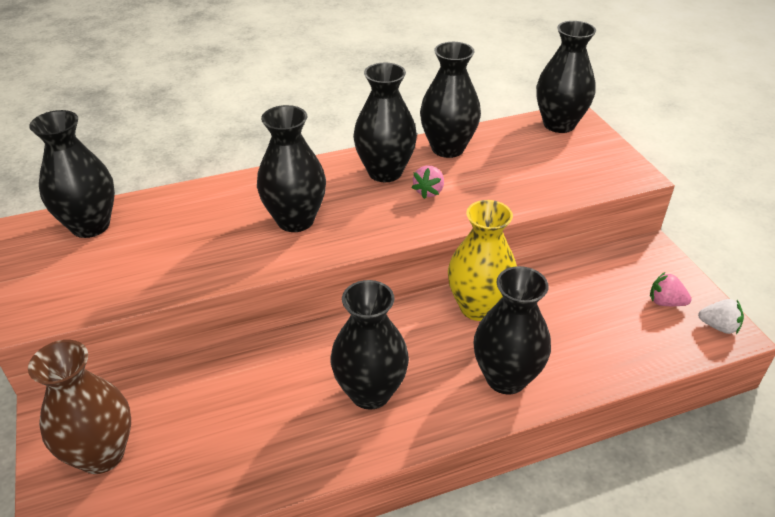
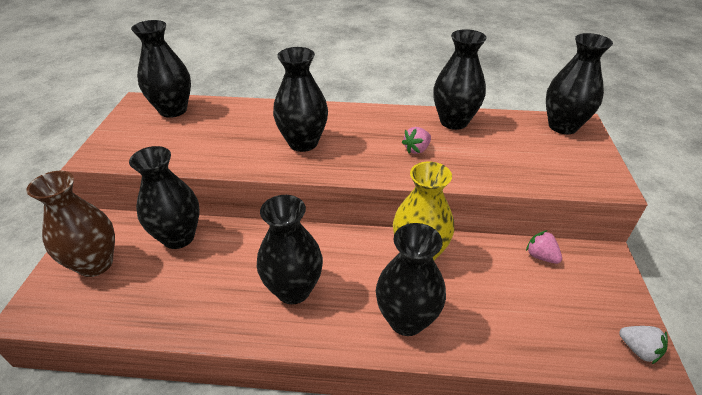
camera: 25 degrees right, 0 degrees up
(385, 172) = (392, 126): black vase -> black vase (178, 237)
(665, 302) = (594, 308): pink strawberry -> pink strawberry (541, 256)

